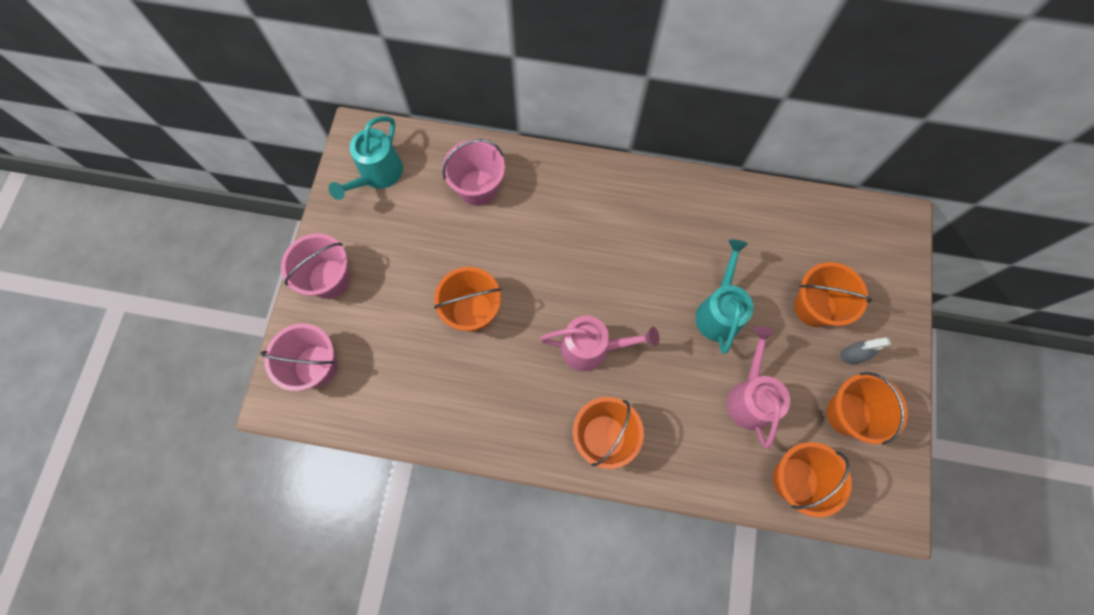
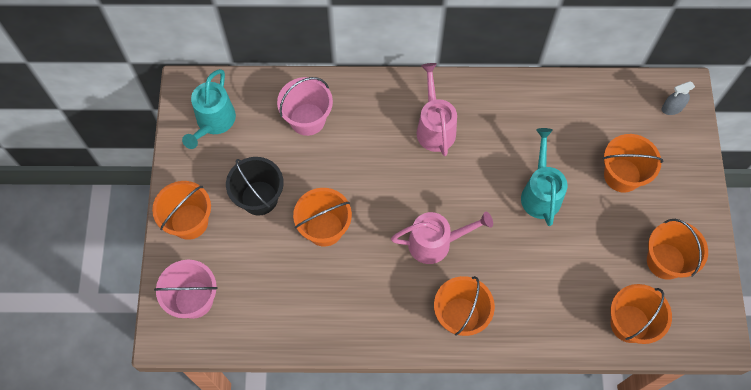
camera: 10 degrees left, 5 degrees down
(329, 279) = (189, 221): pink bucket -> orange bucket
(409, 265) = (259, 198): none -> black bucket
(749, 396) = (579, 261): pink watering can -> pink watering can (434, 127)
(853, 355) = (661, 211): grey spray bottle -> grey spray bottle (672, 108)

